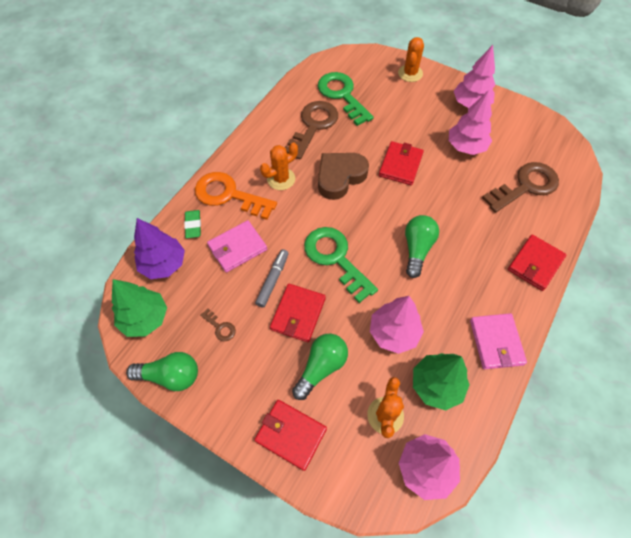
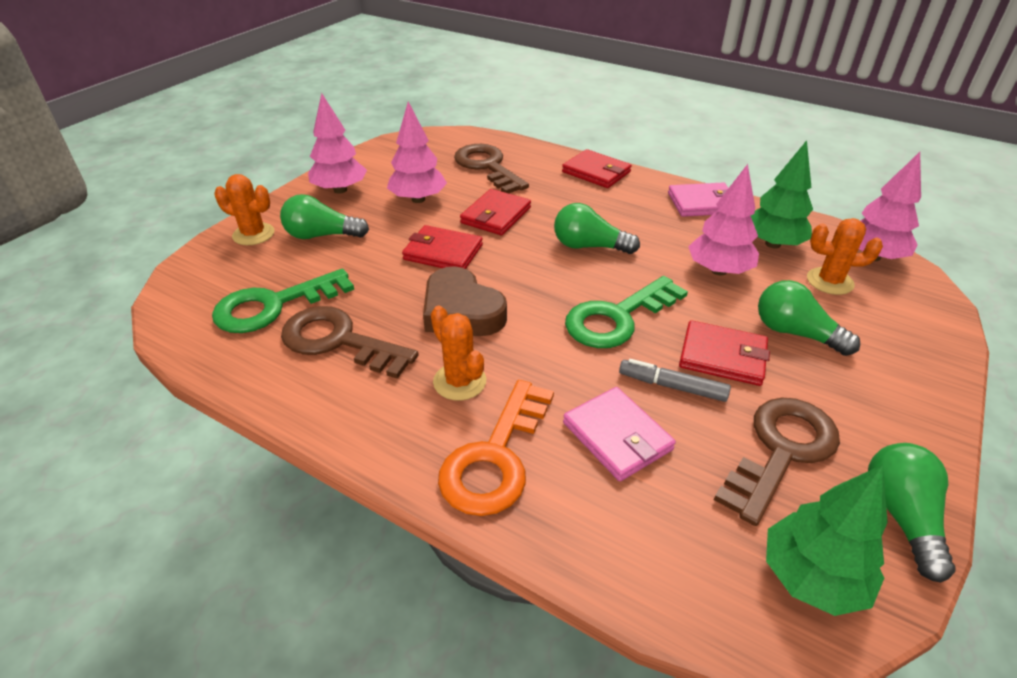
camera: 90 degrees left, 20 degrees down
(163, 264) = (678, 559): purple tree -> none
(193, 225) = (574, 513): green eraser -> none
(220, 327) = (781, 450): brown key -> brown key, size x2.34
(290, 434) = (904, 361): red wallet -> red wallet (496, 215)
(413, 104) = (322, 235): none -> green light bulb

